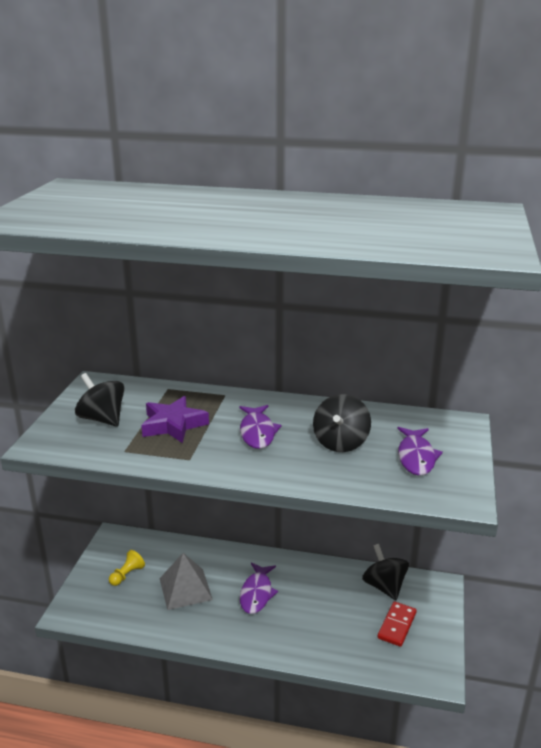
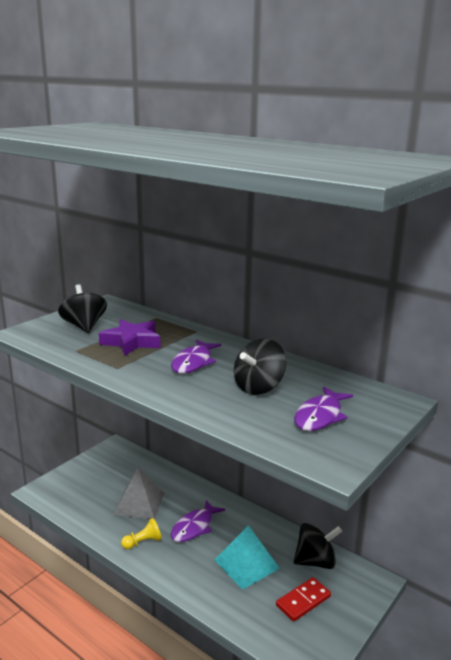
camera: 25 degrees right, 5 degrees down
(127, 575) = (103, 478): yellow pawn -> yellow pawn (143, 542)
(328, 611) = (246, 564): none -> turquoise pyramid
(384, 586) = (315, 561): black spinning top -> black spinning top turned 75 degrees clockwise

